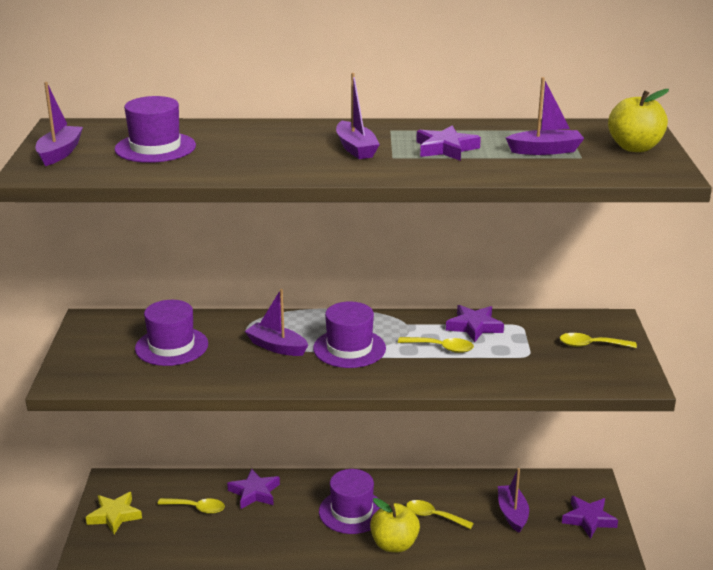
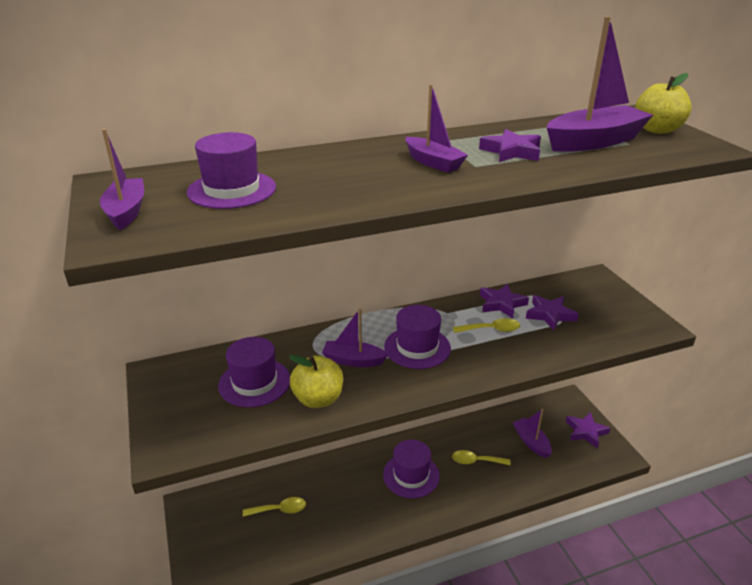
camera: 20 degrees left, 5 degrees up
(114, 515) = (207, 540): yellow star -> none
(254, 492) = (322, 479): purple star -> purple star (550, 315)
(394, 544) = (461, 497): yellow apple -> yellow apple (318, 399)
(545, 150) = (594, 142): purple boat -> purple boat, size x1.69
(591, 345) = (599, 302): yellow spoon -> none

